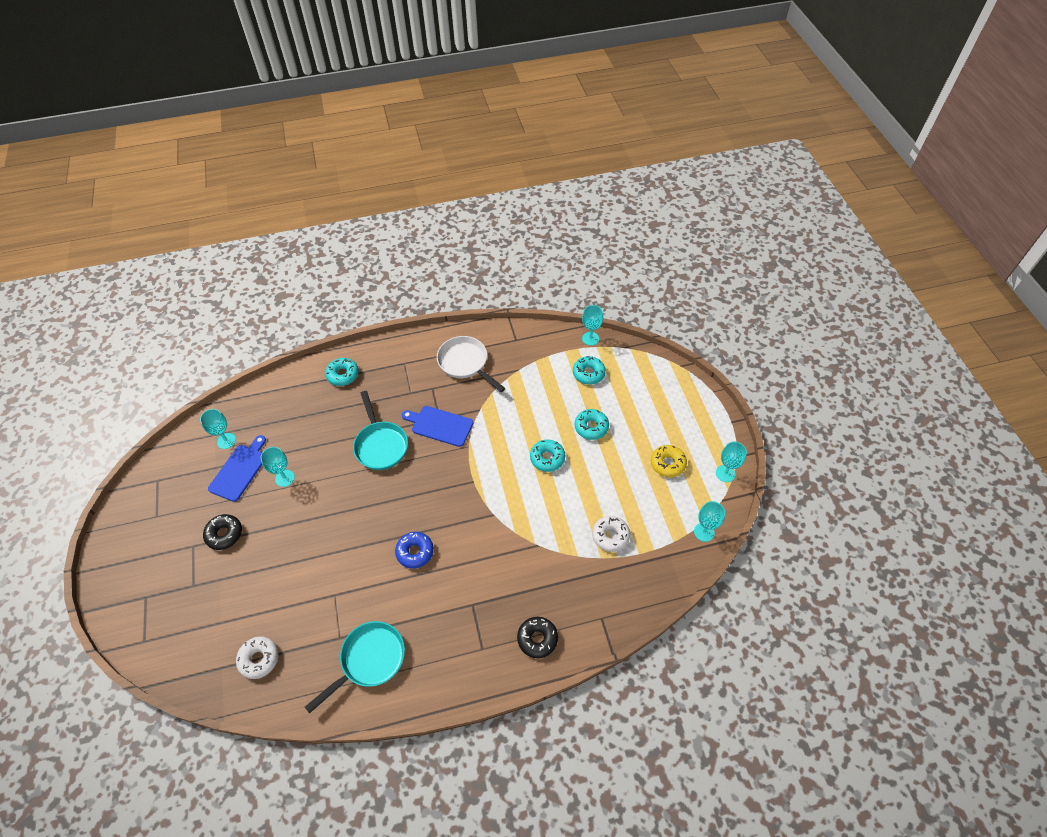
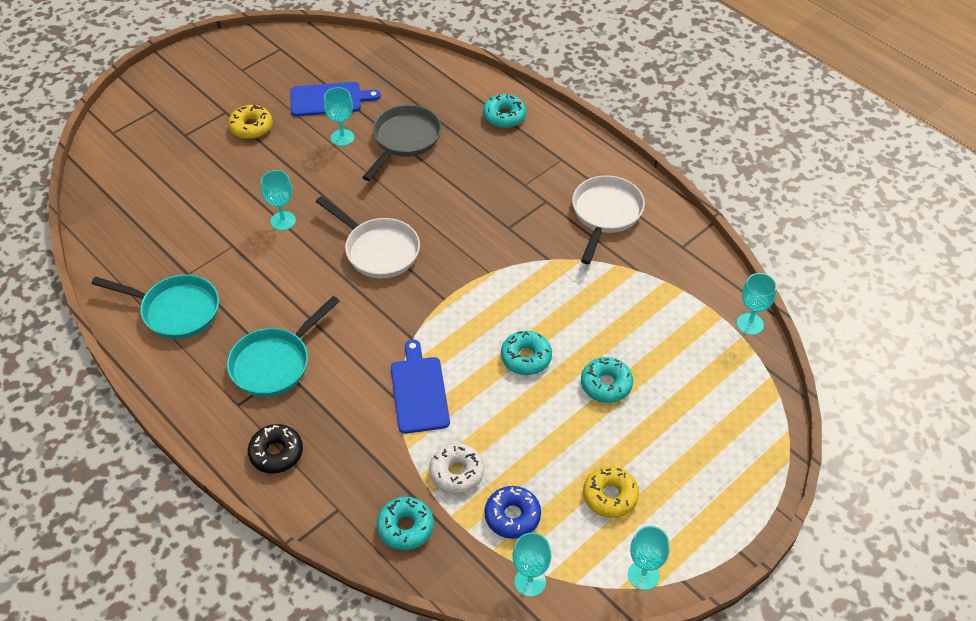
camera: 60 degrees right, 5 degrees down
(224, 534) = (251, 127): black donut -> yellow donut
(226, 441) = (356, 71): turquoise goblet -> turquoise goblet (283, 221)
(259, 659) = (135, 223): white donut -> none
(318, 441) = (404, 140): none -> grey pan
(380, 445) = (435, 193): turquoise pan -> turquoise pan (274, 363)
(406, 501) = (378, 250): none -> white pan
(415, 552) = (320, 289): blue donut -> blue donut (512, 516)
(440, 425) = (498, 232): blue cutting board -> blue cutting board (419, 391)
(588, 373) = (690, 346): turquoise donut -> turquoise donut (405, 527)

